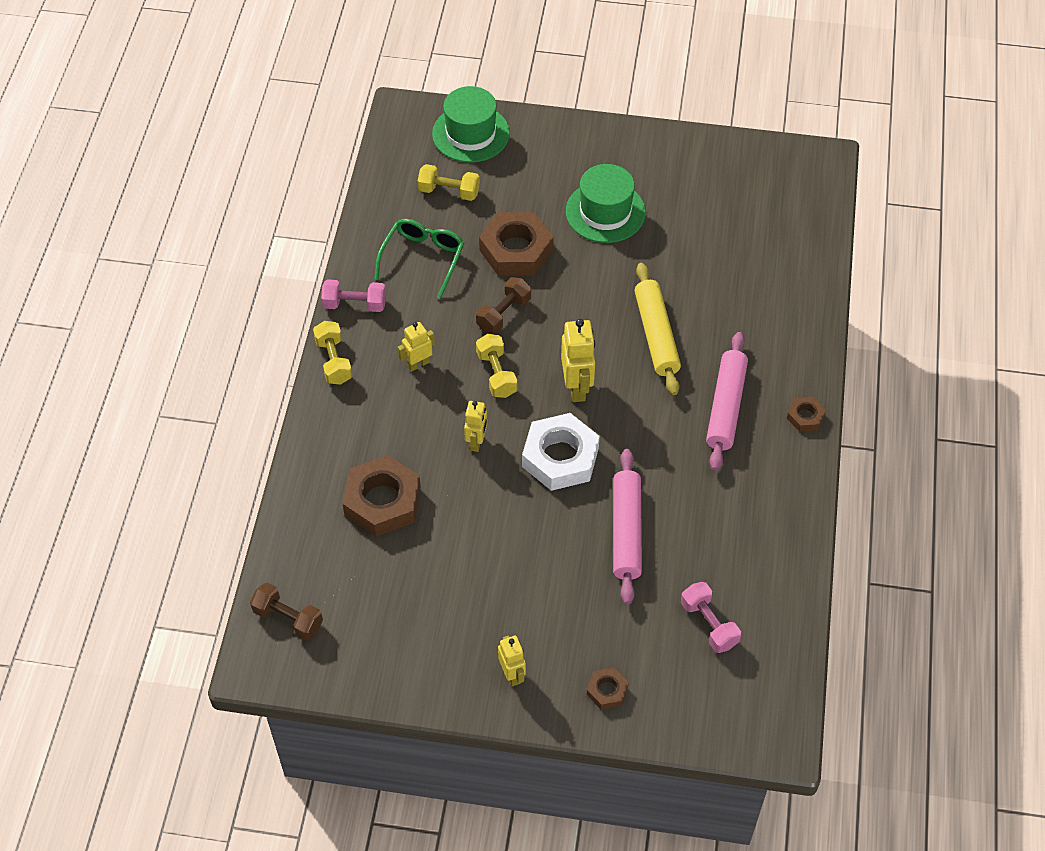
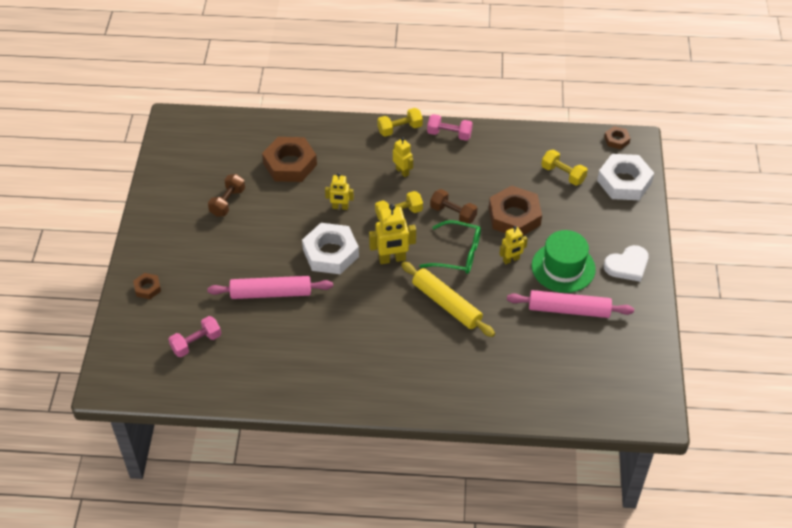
camera: 85 degrees right, 5 degrees down
(288, 618) = (204, 130): brown dumbbell -> brown dumbbell (227, 202)
(354, 304) = (449, 134): pink dumbbell -> pink dumbbell turned 75 degrees counterclockwise
(423, 258) = (496, 165): green glasses -> green glasses (458, 254)
(449, 191) = (563, 174): yellow dumbbell -> yellow dumbbell turned 60 degrees counterclockwise
(471, 133) = (624, 182): green hat -> white nut
(512, 674) = (161, 238): yellow robot -> yellow robot (511, 260)
(607, 151) = (627, 265): none -> white heart
(656, 335) = (446, 304): yellow rolling pin -> yellow rolling pin turned 60 degrees clockwise
(725, 407) = (383, 349): pink rolling pin -> pink rolling pin (568, 309)
(805, 417) = (379, 402): brown nut -> brown nut (616, 140)

